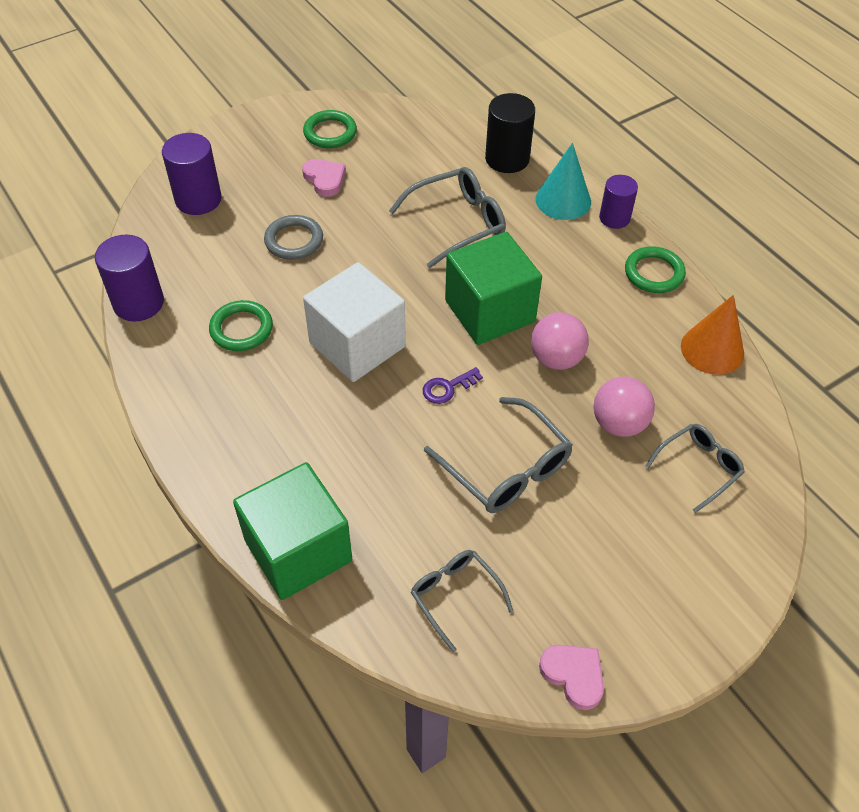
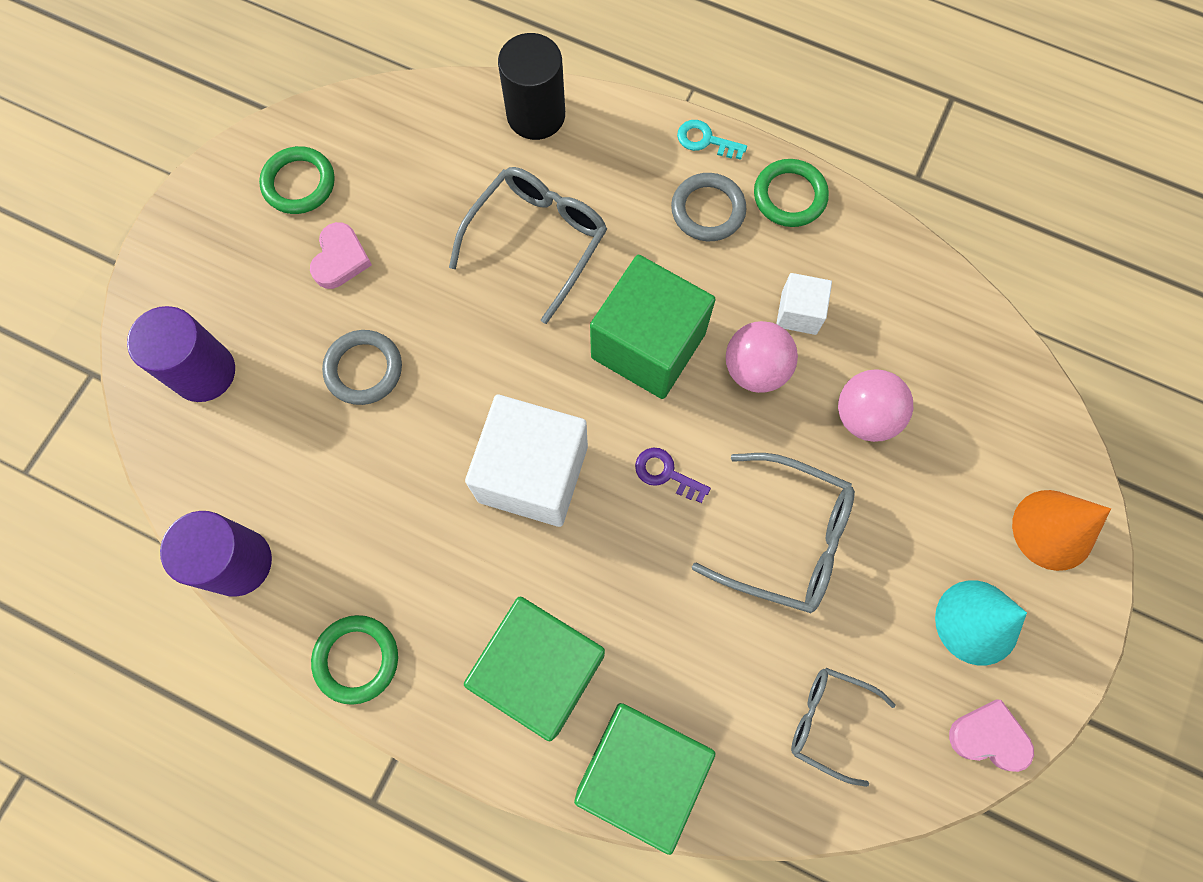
camera: 30 degrees left, 20 degrees up
(241, 329) = (387, 528): green ring -> green ring (356, 659)
(276, 456) = (541, 670): none -> green cube
(325, 179) = (340, 259): pink heart -> pink heart turned 75 degrees clockwise
(447, 388) = (666, 473): purple key -> purple key turned 90 degrees clockwise
(563, 200) = (635, 144): turquoise cone -> turquoise cone (977, 622)
(588, 256) = (708, 210): none -> grey ring
(612, 341) = (799, 313): none -> white cube
(614, 218) = (705, 140): purple cylinder -> turquoise key
(698, 468) = (970, 425): grey glasses -> none
(712, 349) = (903, 267): orange cone -> orange cone (1053, 529)

